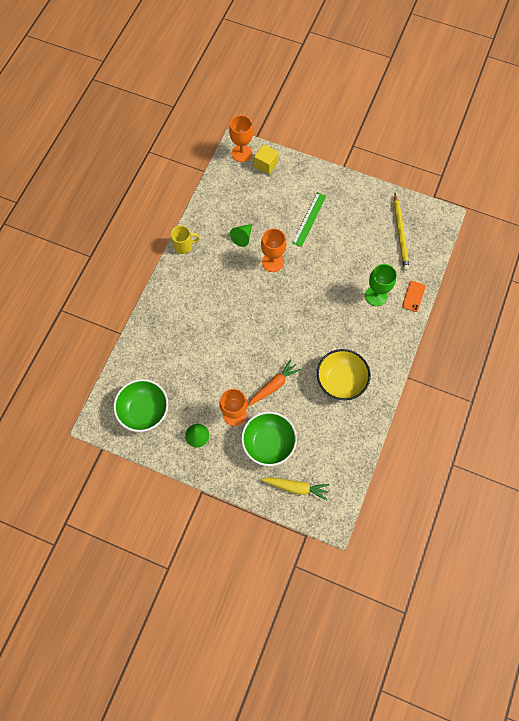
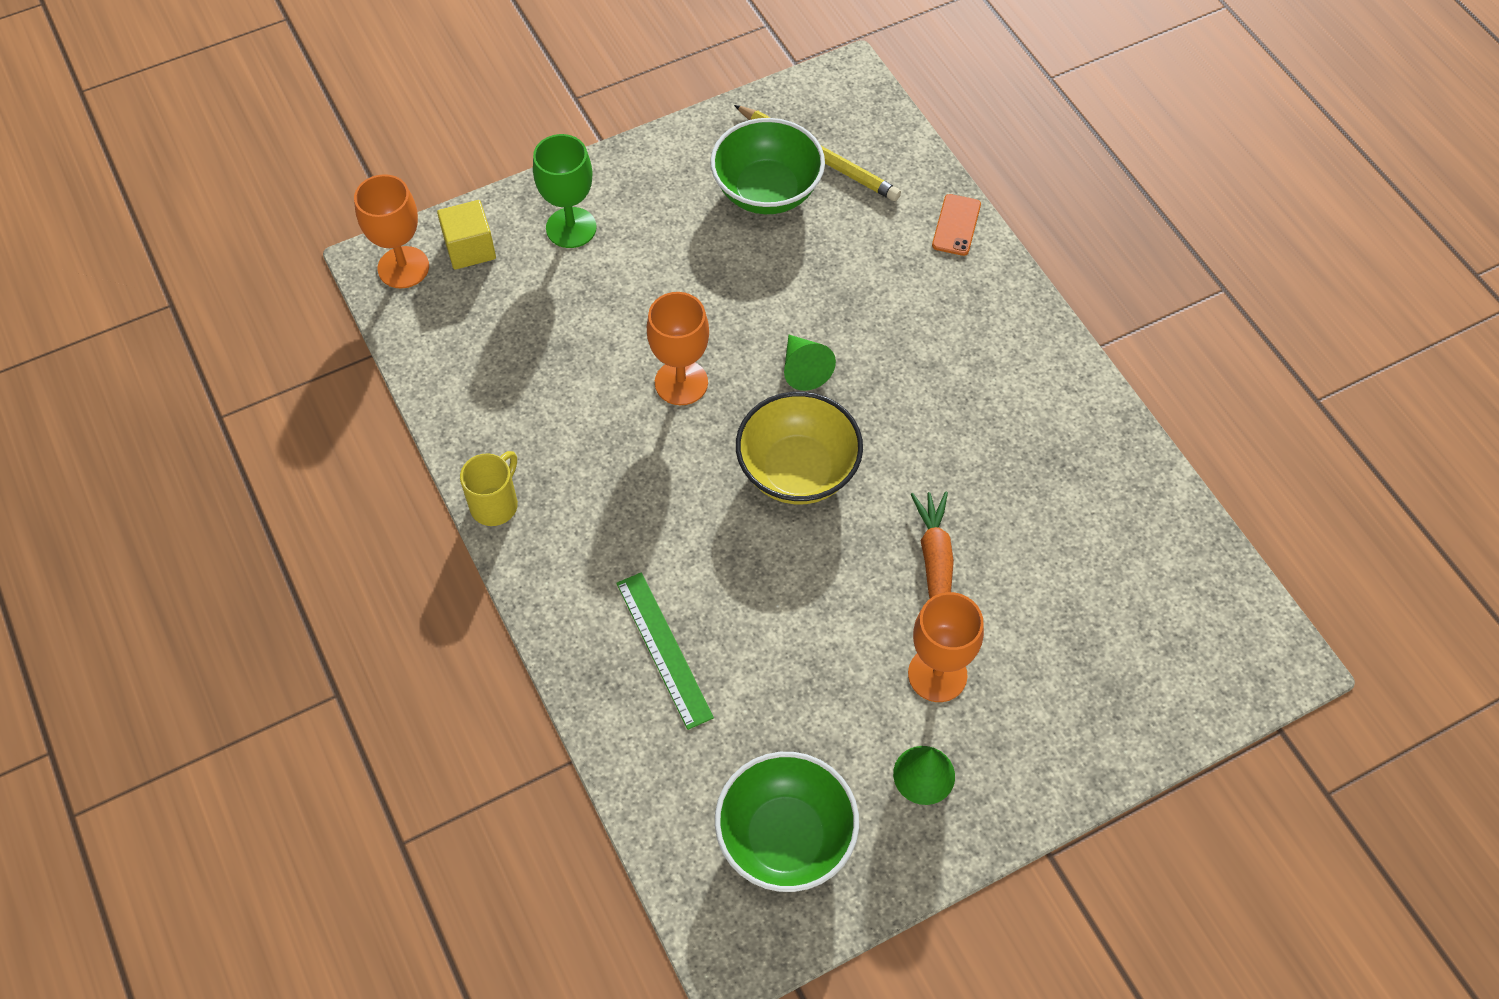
camera: 50 degrees left, 10 degrees down
(242, 237) = (580, 393): green cone -> green cone (803, 369)
(268, 443) = (1045, 657): green bowl -> green bowl (767, 191)
(296, 487) = (1173, 675): yellow carrot -> none
(309, 219) = (653, 264): green ruler -> green ruler (664, 649)
(341, 380) = (1020, 448): yellow bowl -> yellow bowl (797, 470)
(376, 296) = (904, 277): green goblet -> green goblet (571, 228)
(413, 296) = (956, 225): orange phone -> orange phone turned 45 degrees clockwise

